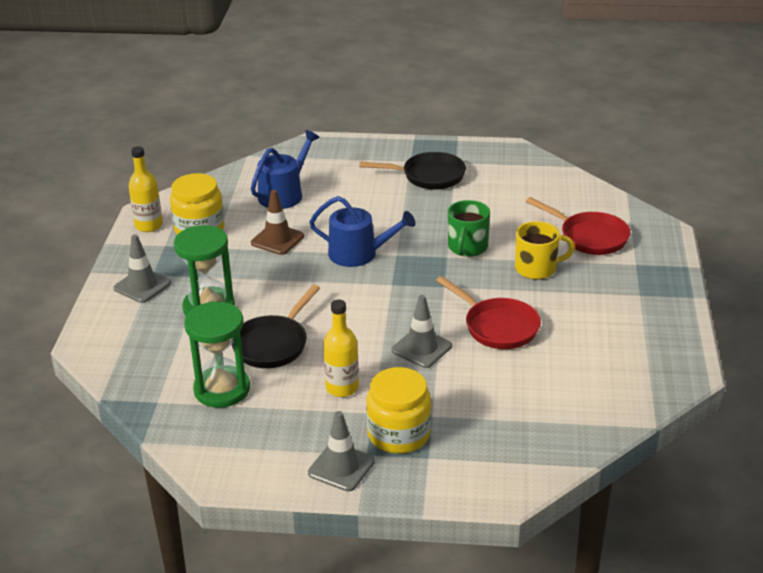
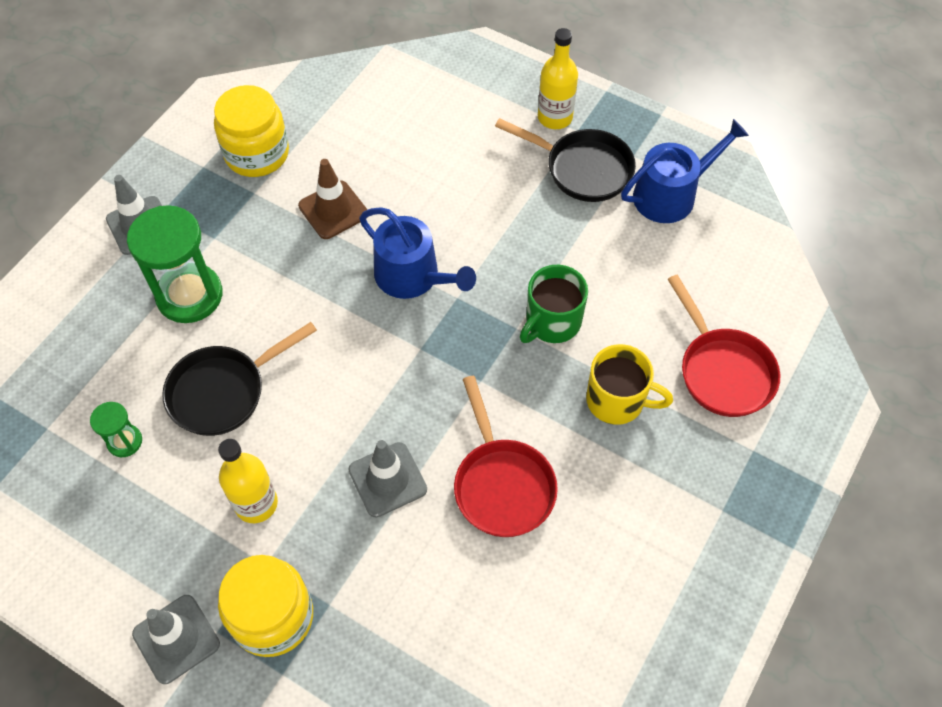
camera: 25 degrees right, 25 degrees up
(149, 225) = (205, 124): yellow bottle -> yellow bottle (555, 117)
(222, 389) = (125, 441): green hourglass -> green hourglass, size x0.49
(284, 194) = (388, 131): blue watering can -> blue watering can (671, 194)

